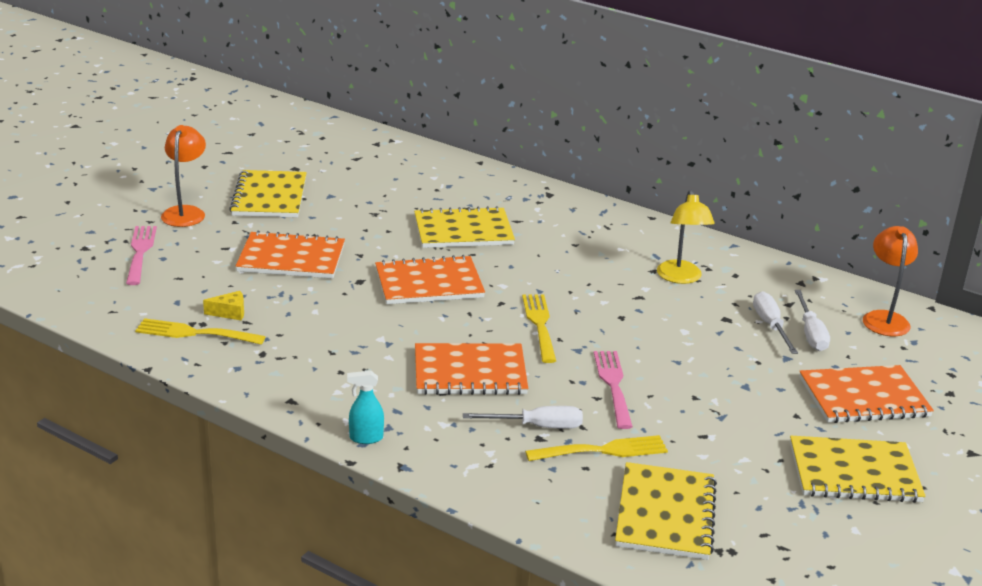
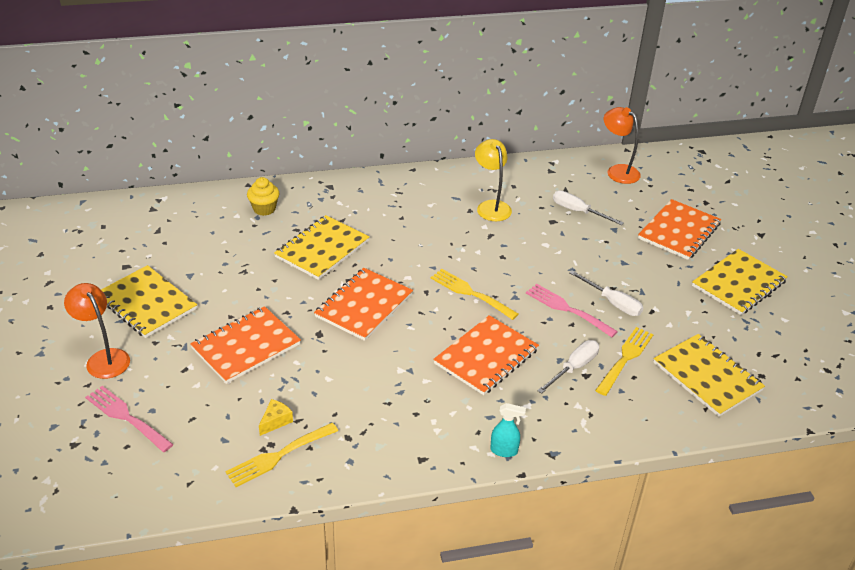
camera: 45 degrees left, 10 degrees up
(365, 438) = (504, 451): turquoise spray bottle -> turquoise spray bottle turned 120 degrees counterclockwise
(464, 183) = (264, 209): none -> yellow cupcake
(680, 278) = (491, 206): yellow lamp -> yellow lamp turned 150 degrees counterclockwise
(810, 333) = (602, 204): white screwdriver -> white screwdriver (612, 303)

